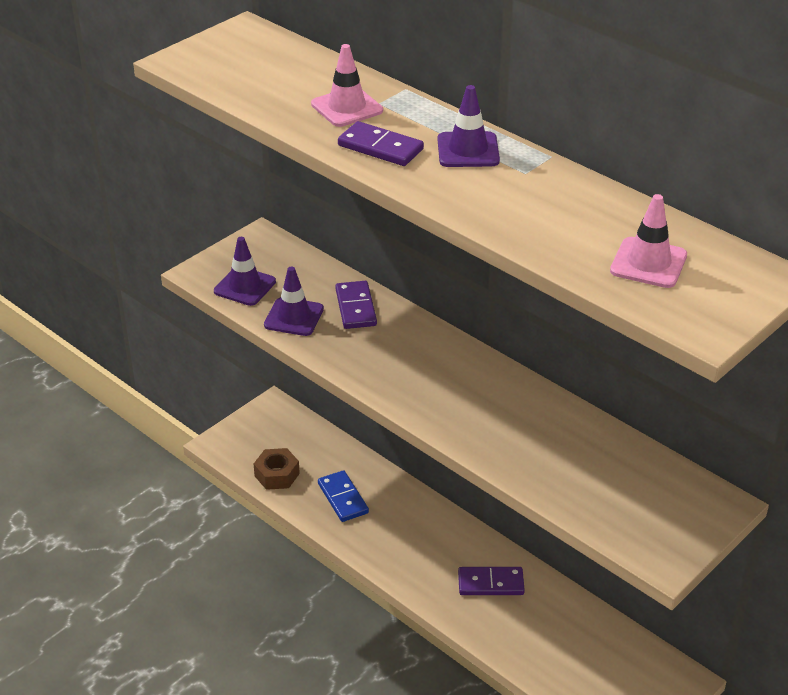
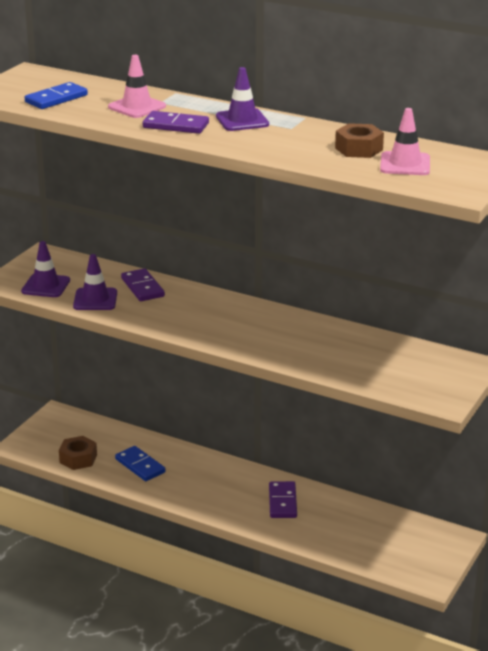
camera: 15 degrees left, 10 degrees down
(256, 80) = (56, 99): none -> blue domino
(490, 583) = (282, 502): purple domino -> purple domino turned 75 degrees counterclockwise
(598, 225) = (359, 149): none -> brown nut

